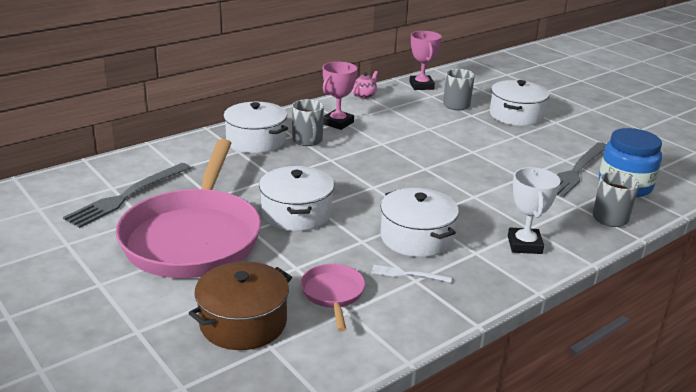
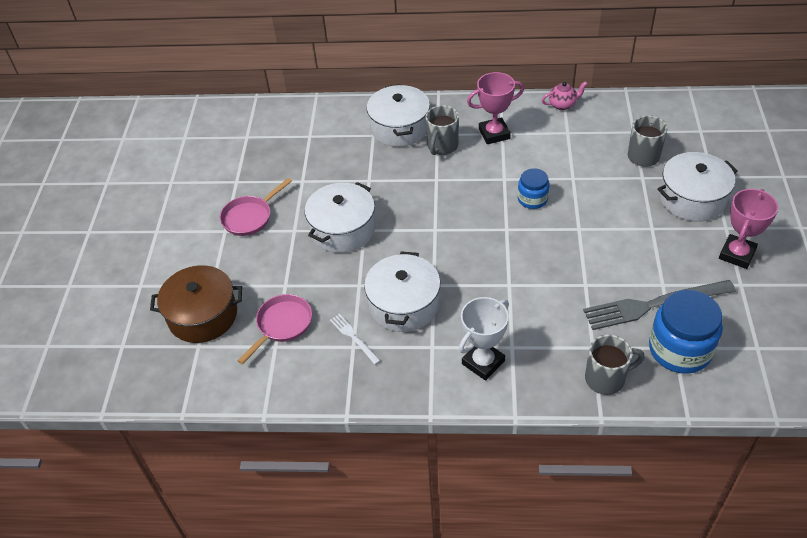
camera: 45 degrees right, 20 degrees up
(127, 196) = (247, 151): grey fork -> none
(193, 237) = (249, 217): pink pan -> pink pan, size x0.42
(418, 147) = (532, 199): none -> blue jar
(421, 86) = (641, 112): pink trophy -> pink trophy (737, 254)

